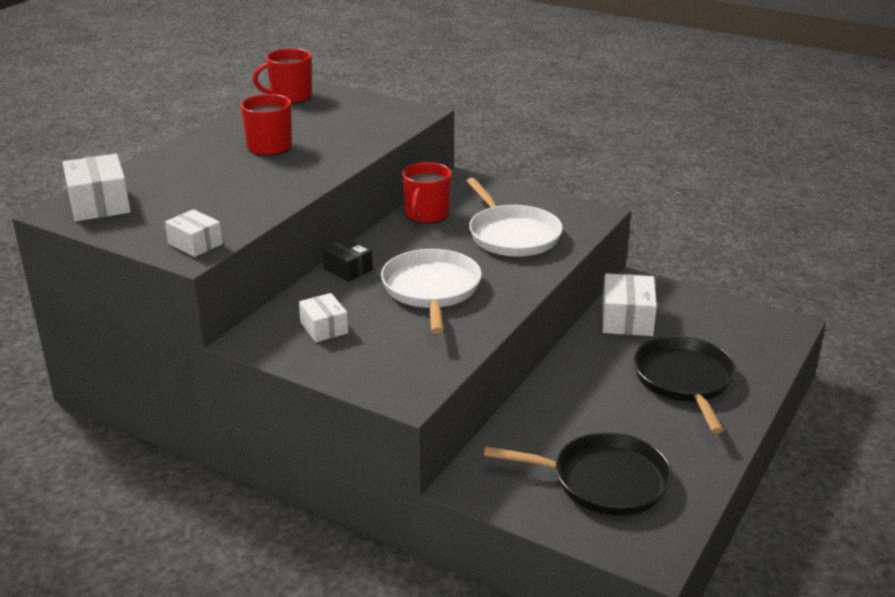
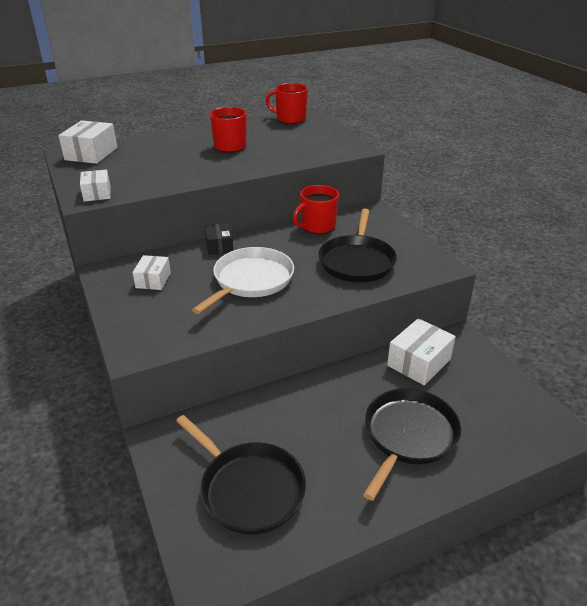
camera: 35 degrees right, 5 degrees up
(512, 235) = (357, 261): white pan -> black pan

